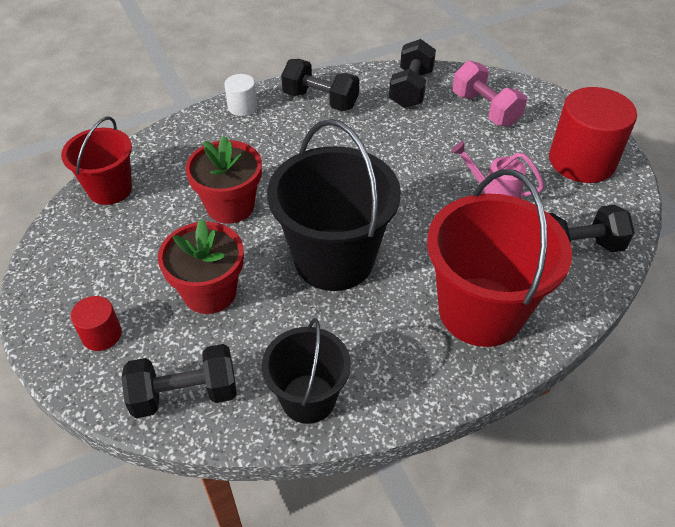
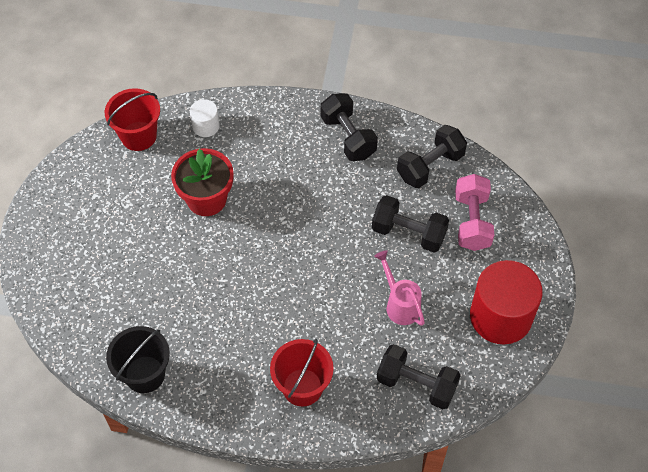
camera: 35 degrees right, 10 degrees up
(102, 335) = (60, 252): red cylinder -> none
(185, 394) = (78, 324): black dumbbell -> black dumbbell (408, 233)
(210, 292) = (143, 261): red flower pot -> none
(242, 107) = (284, 110): white cylinder -> white cylinder (206, 126)
(334, 259) = (240, 286): black bucket -> none
(481, 311) = (302, 387): red bucket -> red bucket, size x0.59

